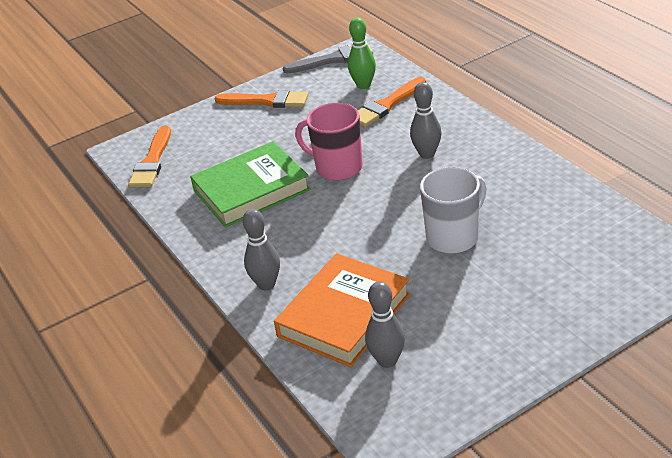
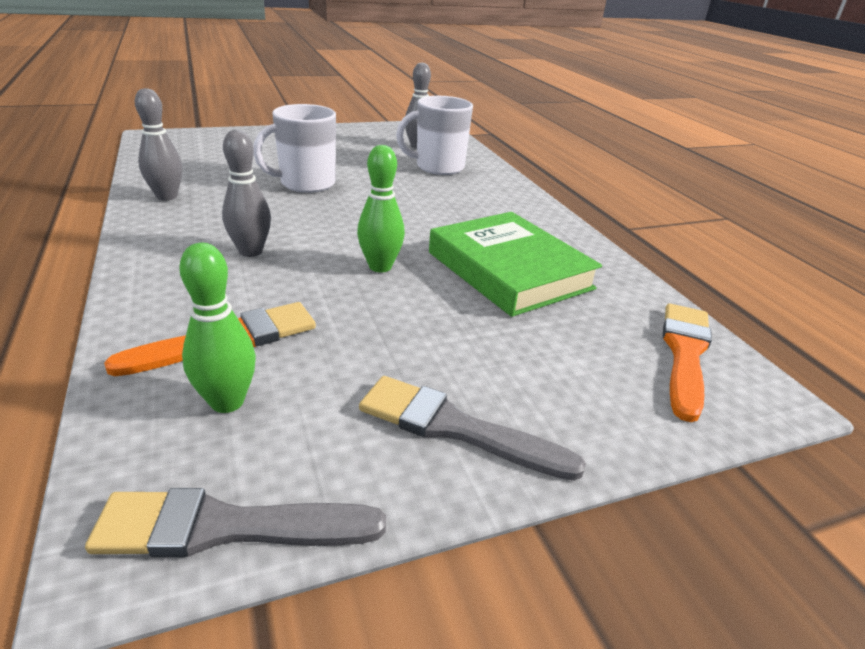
camera: 175 degrees left, 5 degrees down
(251, 190) = (509, 270): green book -> green book turned 75 degrees clockwise
(266, 284) = (501, 194): grey bowling pin -> grey bowling pin (167, 197)
(267, 101) = (455, 428): orange brush -> grey brush
(337, 167) = (380, 267): pink mug -> green bowling pin
(344, 315) = (438, 167): orange book -> white mug

